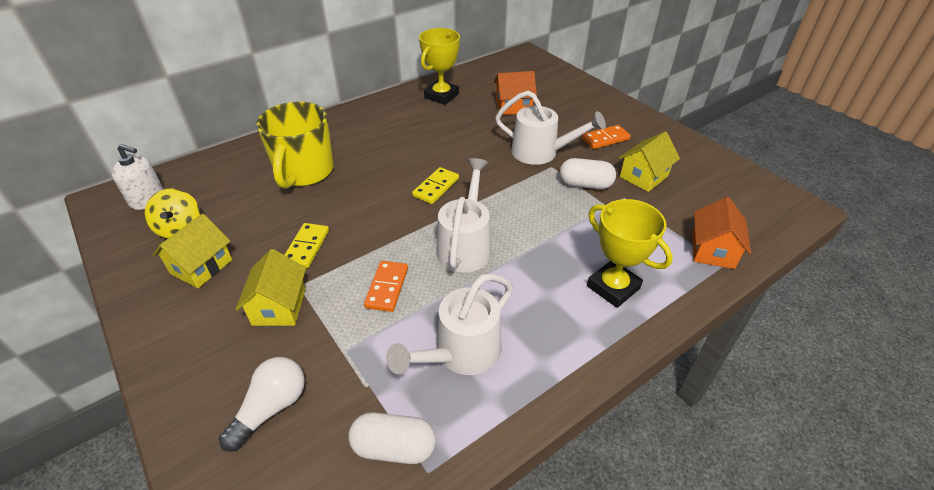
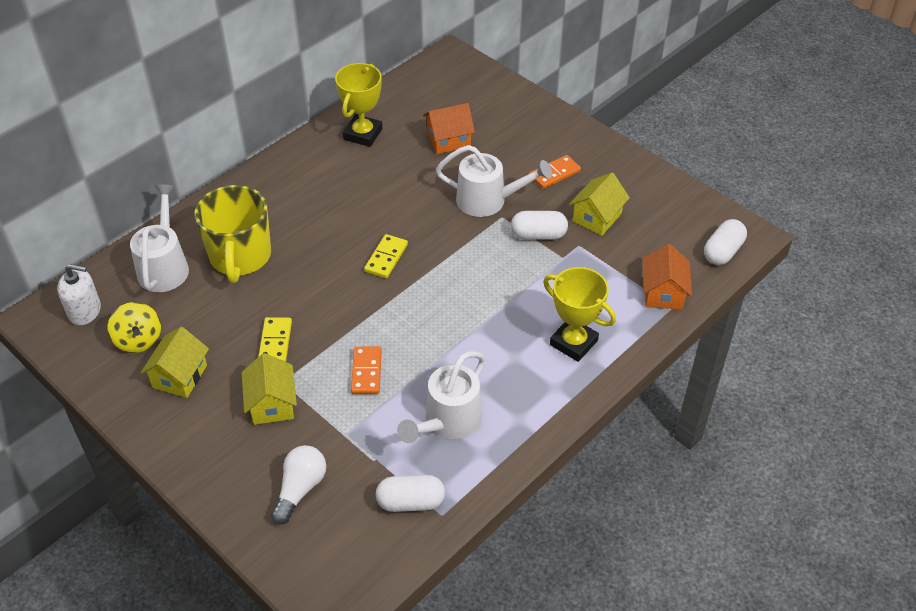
camera: 10 degrees left, 5 degrees up
(465, 245) = (430, 318): white watering can -> white watering can (164, 265)
(774, 219) = (722, 252): none -> white capsule

